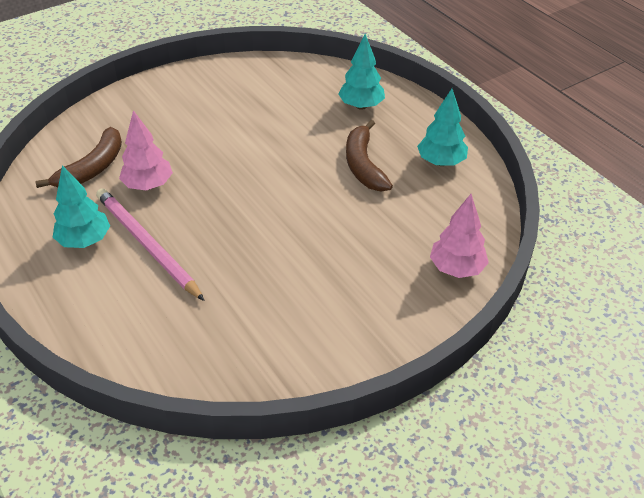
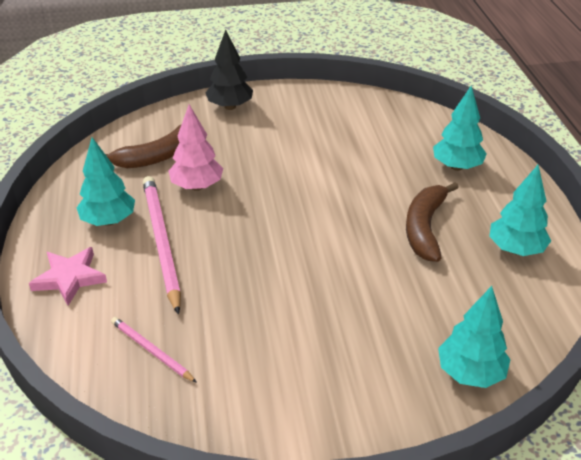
camera: 25 degrees right, 5 degrees down
(81, 302) = (70, 278): none -> pink star
(133, 103) = (230, 107): none -> black tree
(197, 338) = (151, 350): none -> pink pencil
(456, 268) = (470, 373): pink tree -> turquoise tree

